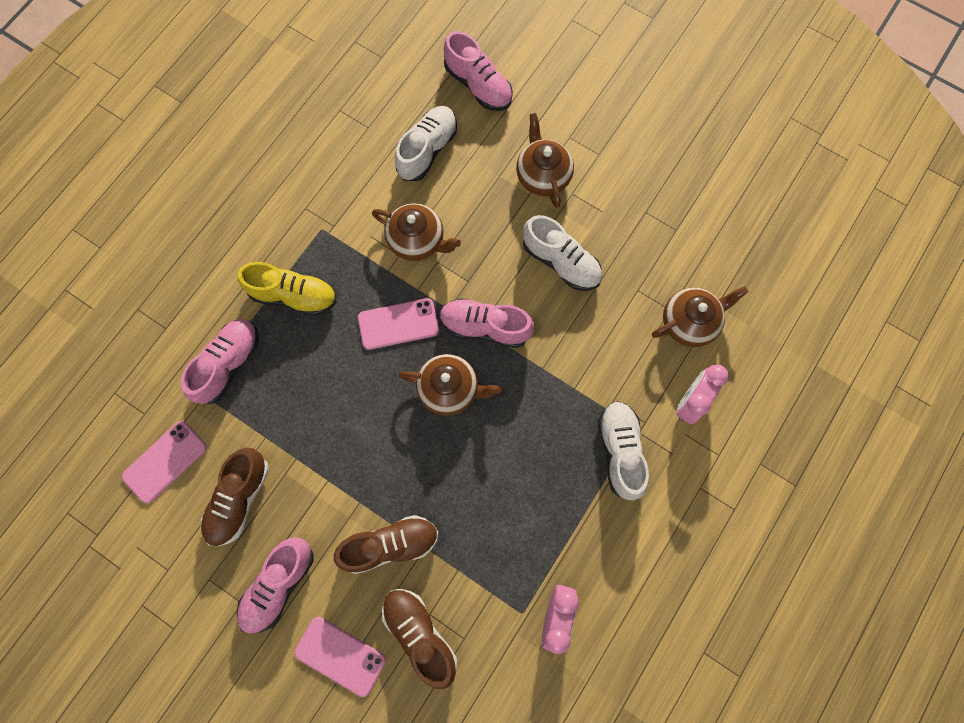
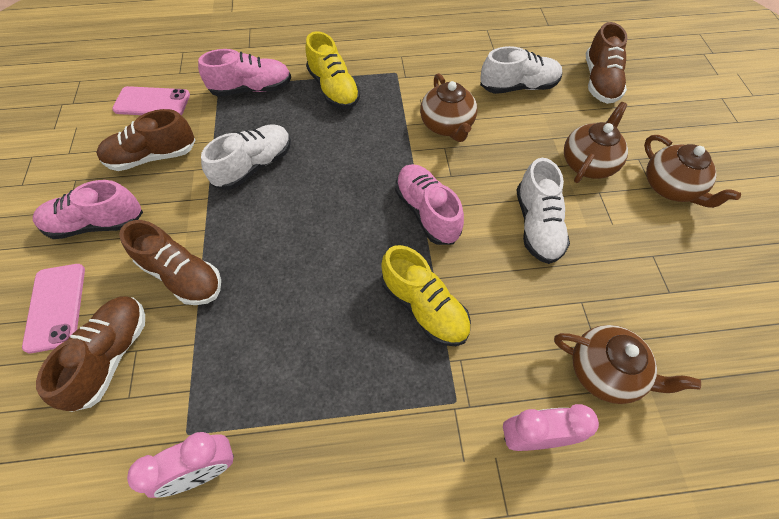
camera: 50 degrees right, 15 degrees down
(398, 324) = (372, 157): pink phone -> none
(449, 389) = (352, 224): brown teapot -> brown teapot (670, 187)
(478, 85) = (599, 81): pink shoe -> brown shoe
(558, 393) = (424, 307): none -> yellow shoe
(620, 451) = (420, 404): white shoe -> white shoe (254, 166)

